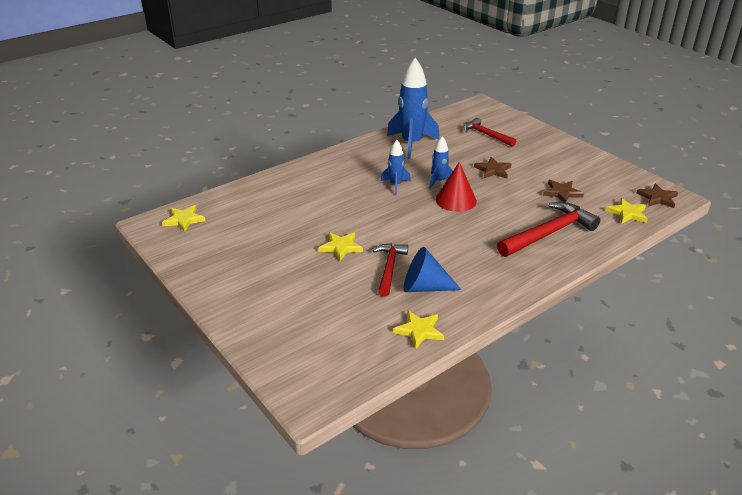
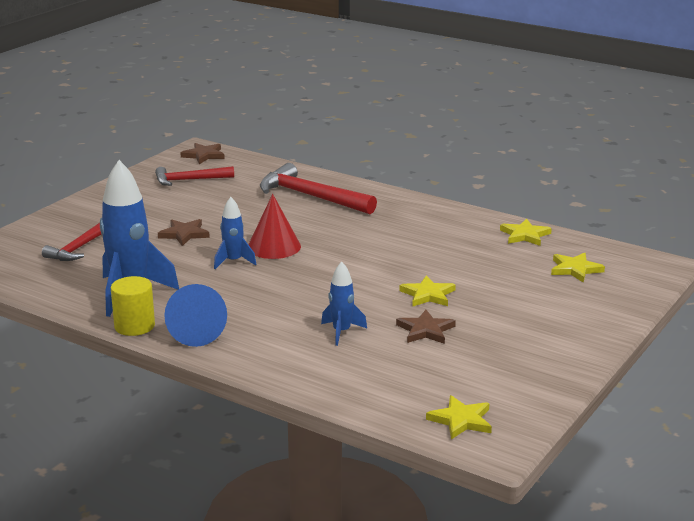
camera: 110 degrees left, 10 degrees down
(370, 141) = (134, 326): none -> yellow cylinder
(389, 268) = (443, 262): red hammer -> red hammer (189, 180)
(395, 185) = (260, 286): blue rocket -> blue rocket (341, 332)
(424, 287) = (458, 241): blue cone -> blue cone (195, 333)
(562, 193) = (220, 196): brown star -> brown star (425, 330)
(627, 213) = (245, 166): yellow star -> yellow star (575, 269)

